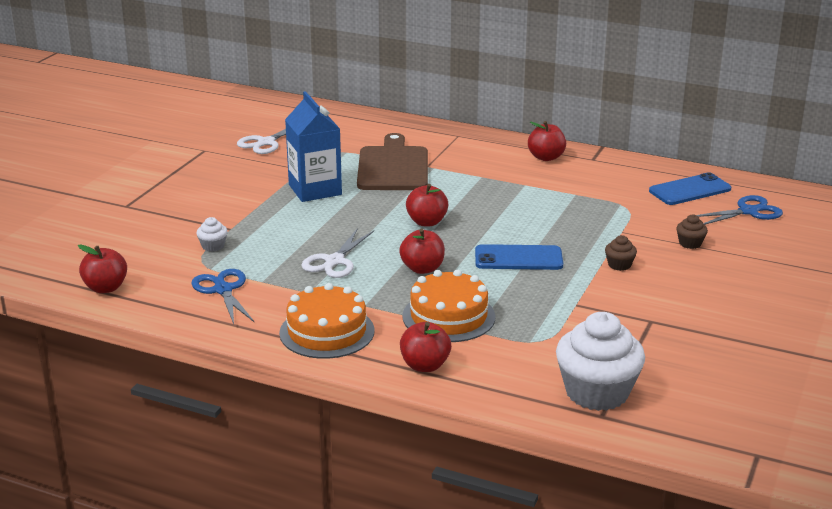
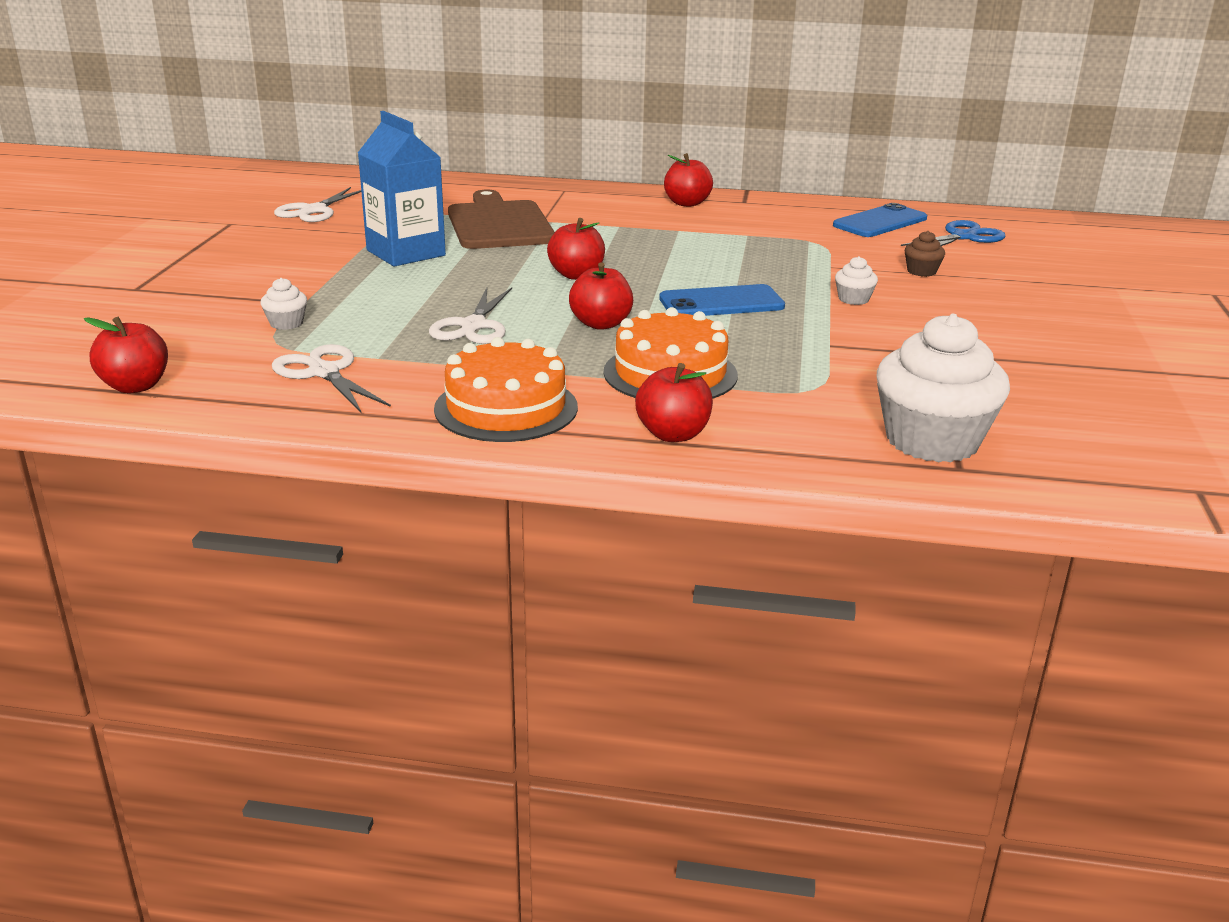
camera: 15 degrees left, 0 degrees up
(223, 290) = (324, 372): blue scissors -> white scissors
(619, 265) = (853, 299): brown cupcake -> white cupcake

